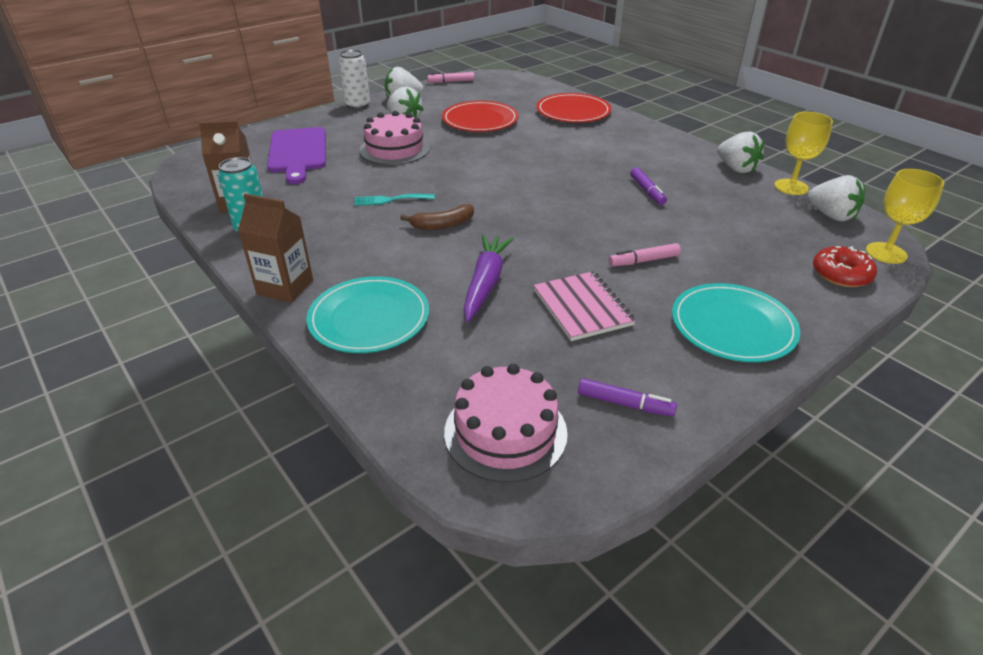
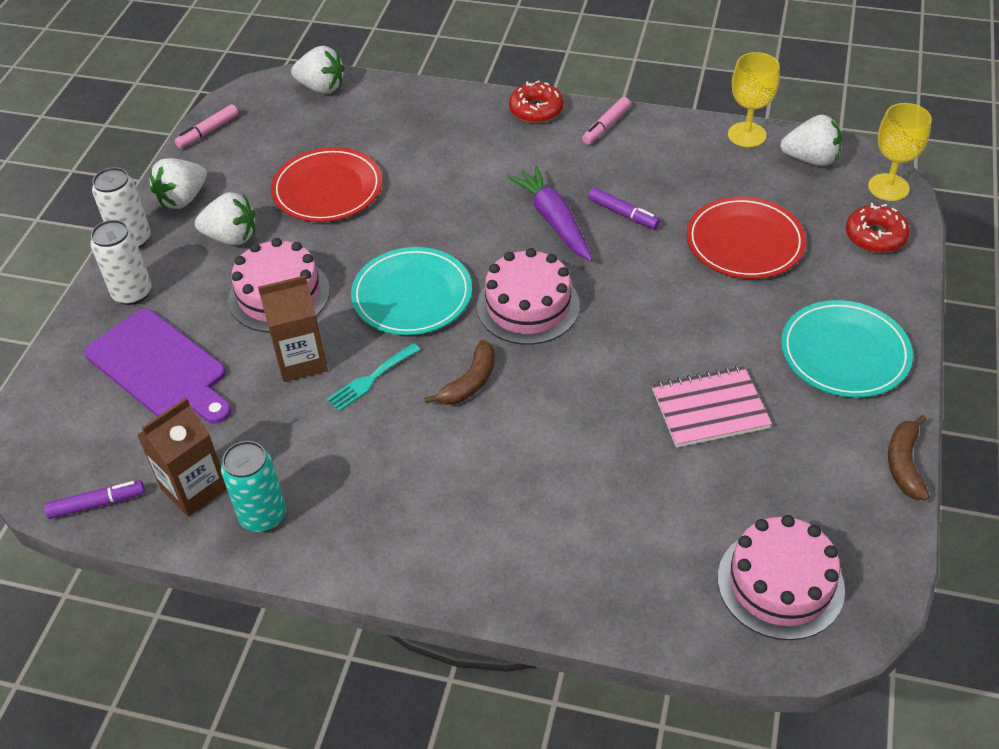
camera: 35 degrees left, 10 degrees up
(285, 287) = (406, 567): brown carton -> brown carton (301, 360)
(328, 122) = (132, 293): none -> white can
(369, 318) = (536, 547): turquoise plate -> turquoise plate (412, 295)
(485, 283) = (596, 434): purple carrot -> purple carrot (554, 221)
(526, 207) = (528, 306): none -> pink cake
(573, 112) = (423, 118): red plate -> red plate (744, 242)
(582, 307) = (710, 409): pink notebook -> pink notebook turned 45 degrees counterclockwise
(625, 404) = (839, 492): purple marker -> purple marker (97, 504)
(643, 261) = (707, 316): pink marker -> pink marker (606, 126)
(649, 129) = (536, 110): none -> red donut
(706, 417) = (904, 464): none -> brown banana
(736, 168) = (676, 132): white strawberry -> white strawberry (321, 87)

